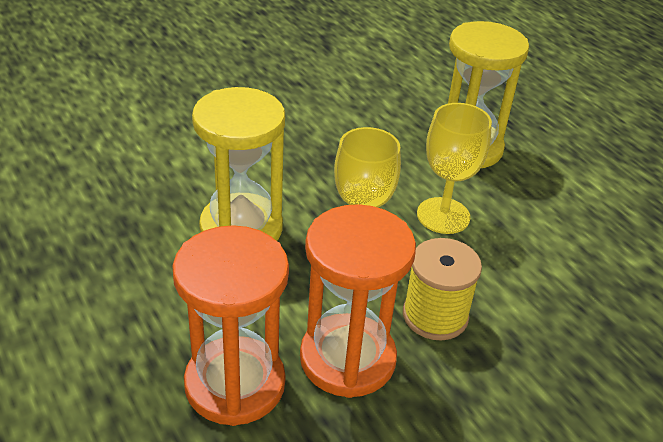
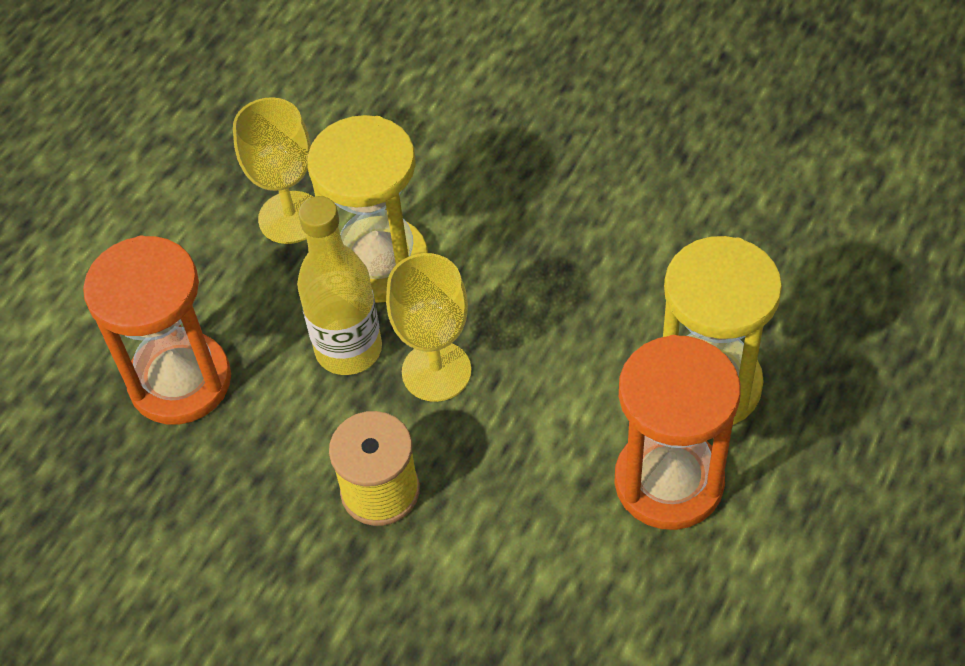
camera: 65 degrees right, 15 degrees up
(299, 276) = (348, 349): none -> yellow bottle
(347, 359) = (268, 448): orange hourglass -> orange hourglass (669, 482)
(443, 216) = (549, 423): yellow goblet -> yellow goblet (290, 217)

